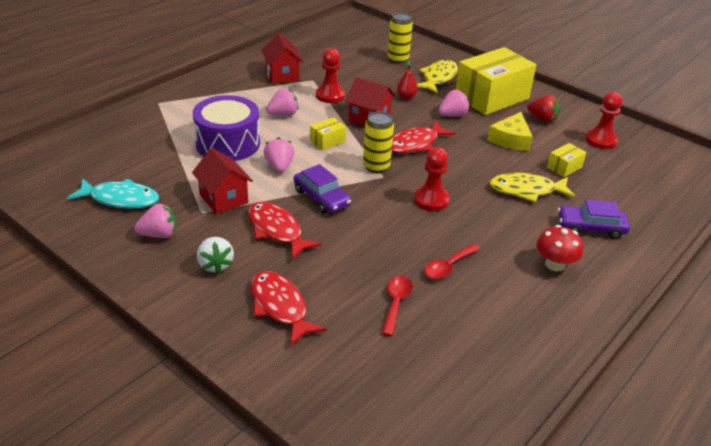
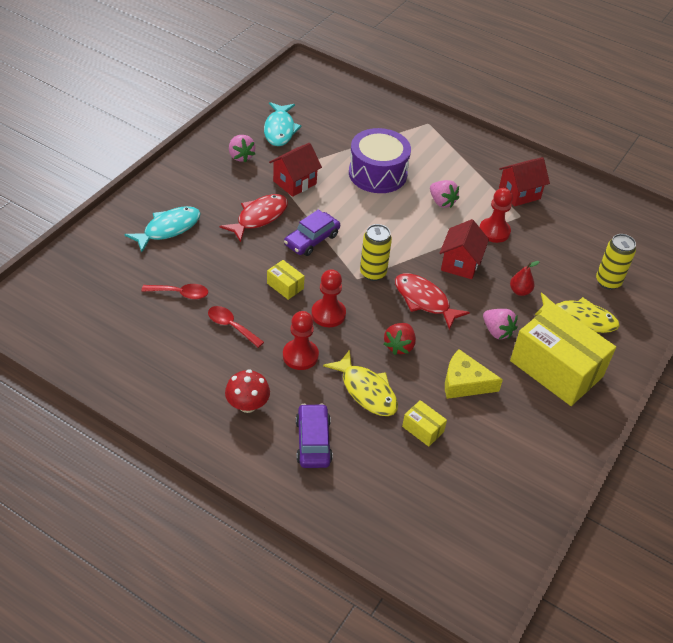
camera: 80 degrees right, 10 degrees up
(215, 265) = (211, 190): white strawberry -> none
(279, 166) = (351, 209): pink strawberry -> none
(280, 307) = (168, 229): red fish -> turquoise fish
(327, 141) = (405, 236): yellow box -> yellow box (285, 286)
(526, 190) = (366, 391): yellow fish -> yellow fish turned 150 degrees clockwise
(542, 119) = (525, 417): red strawberry -> red strawberry (399, 346)
(600, 140) = (497, 473): red pawn -> red pawn (300, 356)

